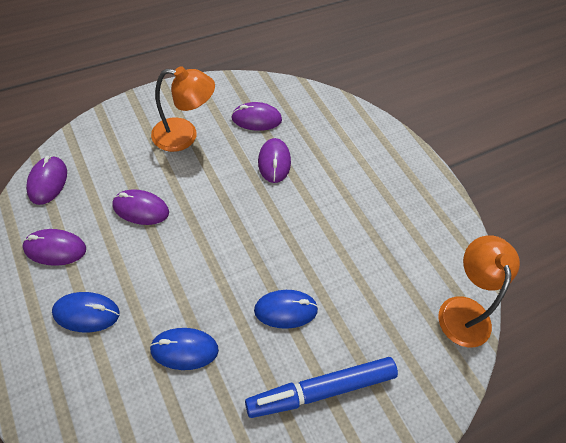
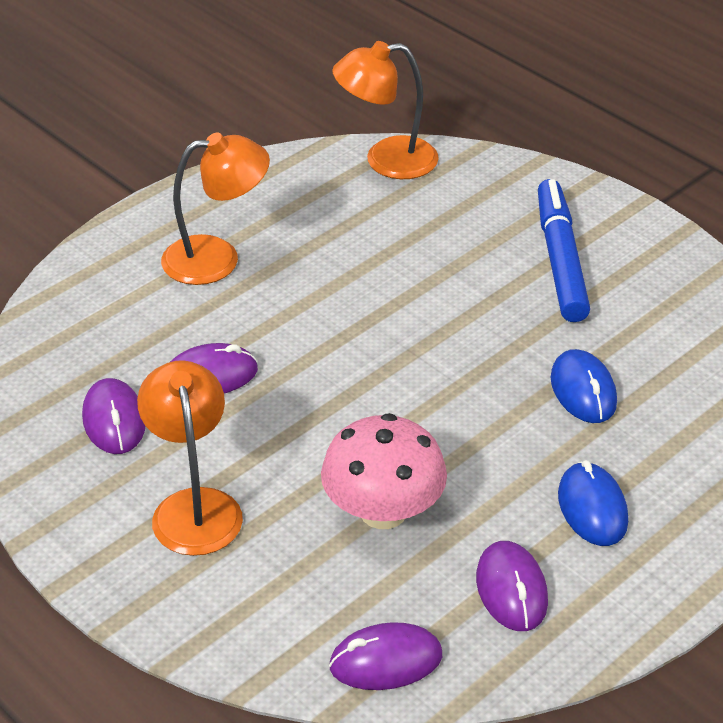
camera: 100 degrees left, 15 degrees down
(141, 209) = (383, 511): purple mouse -> pink mushroom
(286, 310) = (472, 310): blue mouse -> none
(322, 390) = (560, 260): blue marker -> blue marker turned 150 degrees counterclockwise
(374, 188) = (217, 258): none -> orange lamp

